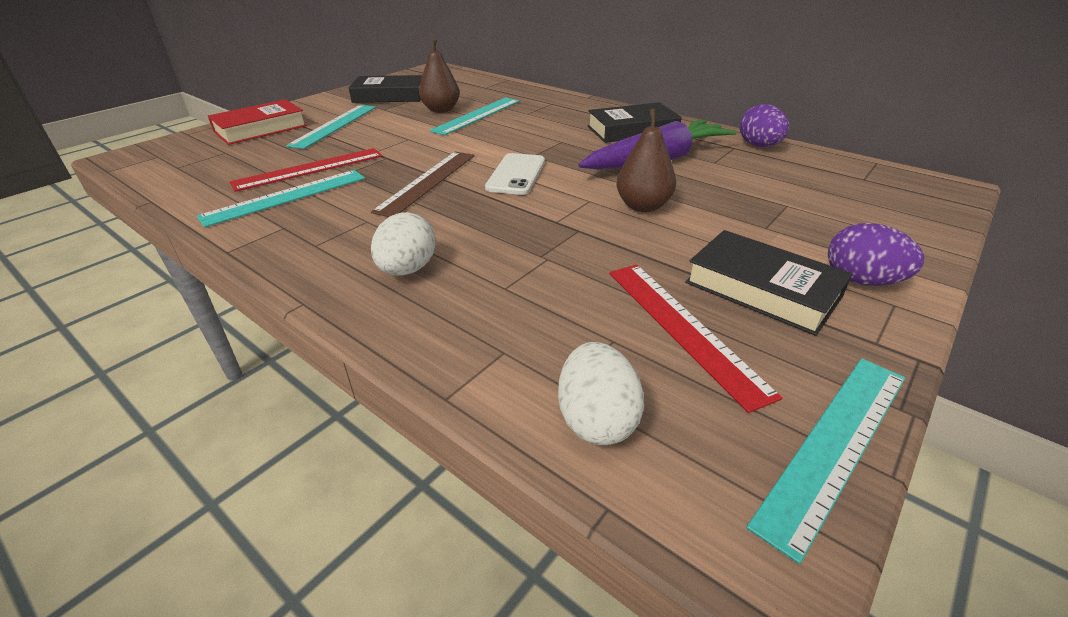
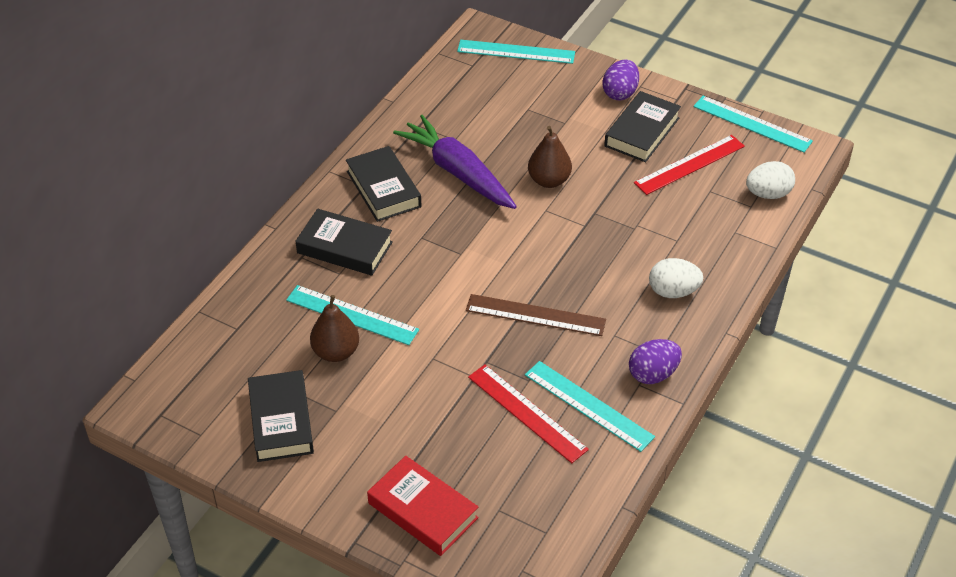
camera: 100 degrees left, 10 degrees up
(334, 125) = (402, 439): turquoise ruler -> turquoise ruler (516, 52)
(516, 174) = (507, 259): white phone -> none
(557, 115) = (345, 247): none -> black book
(759, 146) = (413, 110): purple egg -> purple egg (653, 374)

